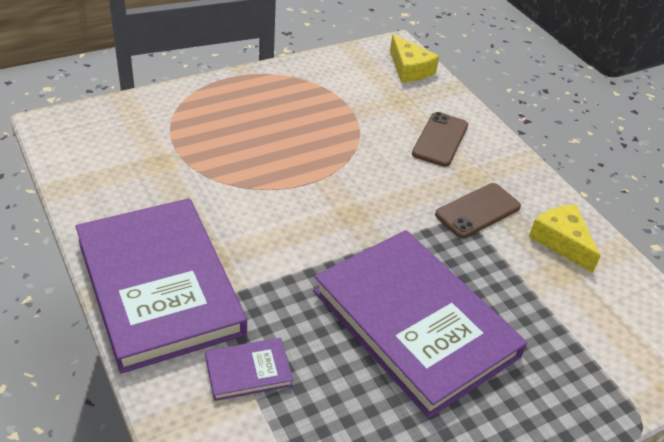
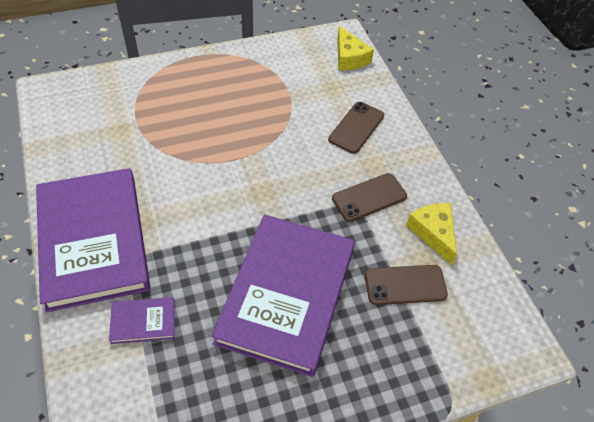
camera: 10 degrees right, 10 degrees up
(415, 323) = (287, 295): purple book -> purple book turned 45 degrees clockwise
(548, 299) = (405, 285): none -> brown phone

